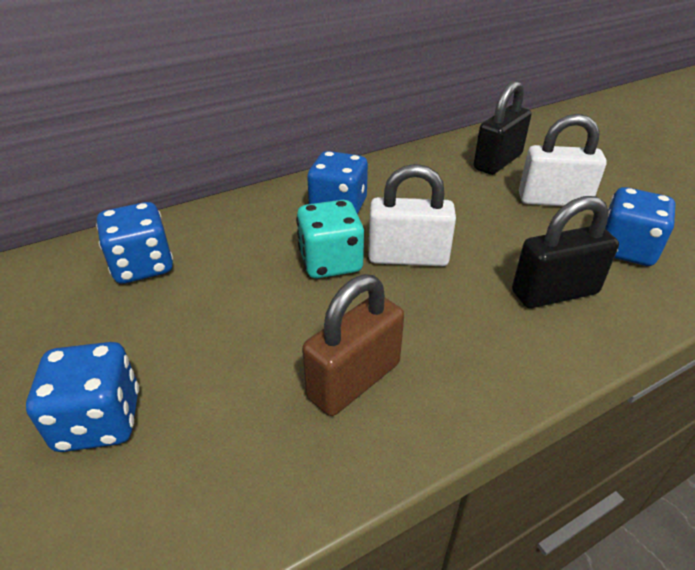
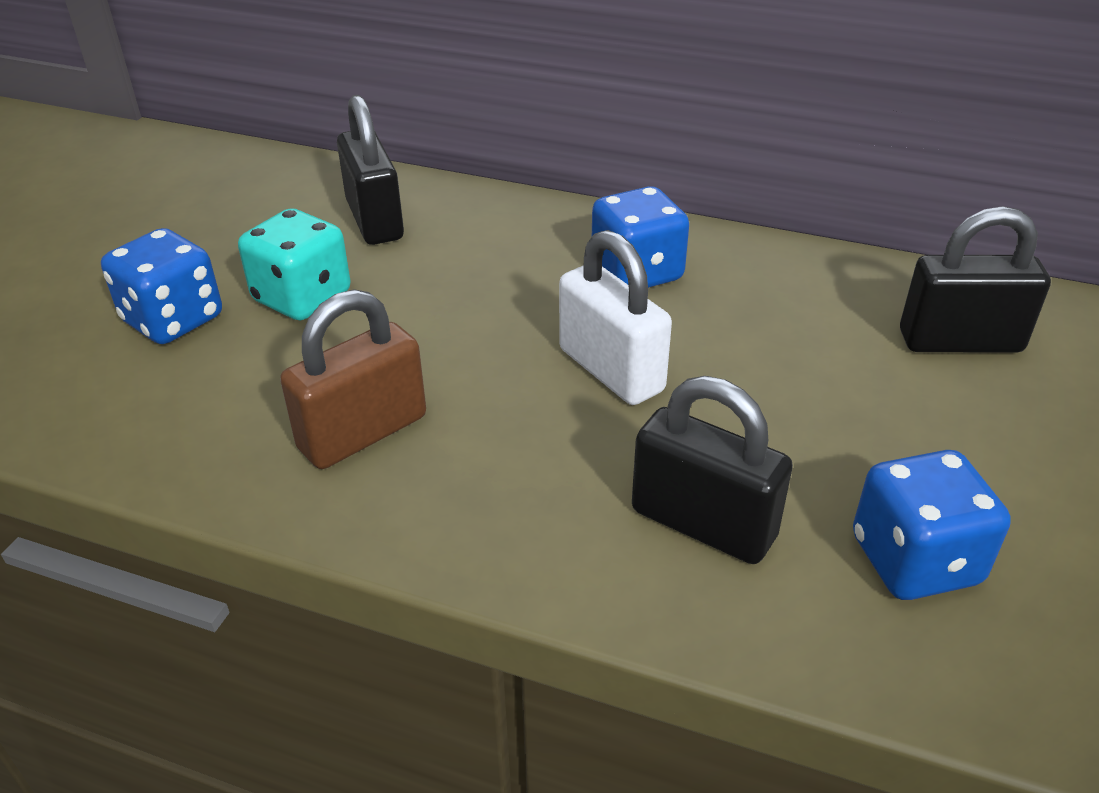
camera: 50 degrees right, 0 degrees up
(142, 266) = (374, 220): blue dice -> black padlock
(330, 262) = (527, 322): turquoise dice -> turquoise dice (302, 297)
(354, 380) = (363, 433): brown padlock -> brown padlock turned 45 degrees counterclockwise
(553, 200) = (940, 437): white padlock -> none

